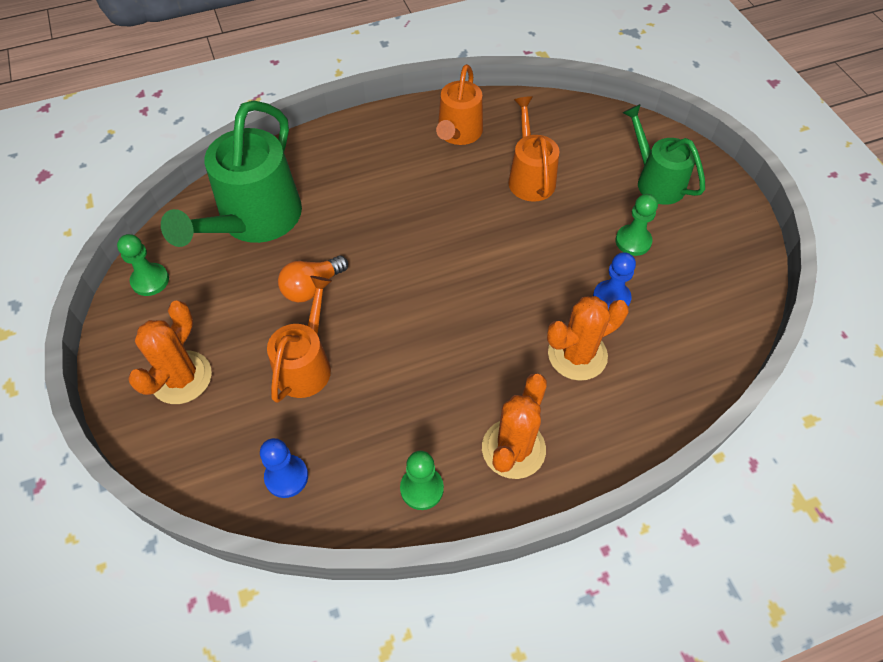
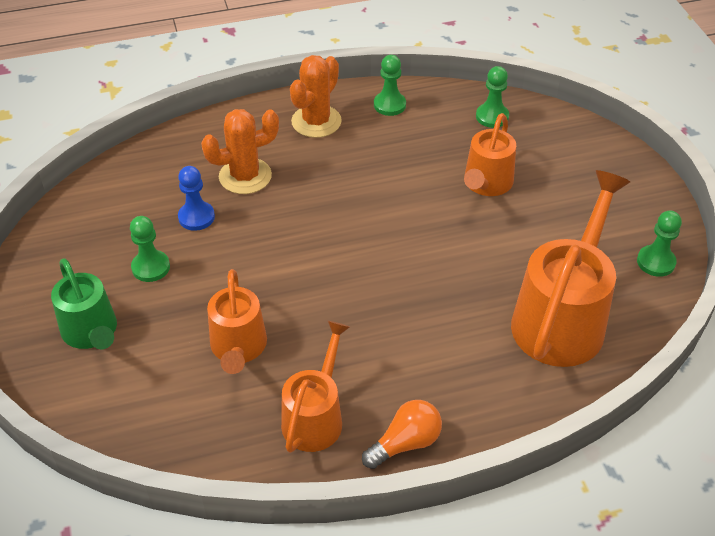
camera: 175 degrees left, 10 degrees down
(181, 377) = (595, 181): orange cactus -> none
(254, 221) = (563, 317): green watering can -> orange watering can
(286, 477) = (492, 117): blue pawn -> green pawn
(312, 287) = (489, 245): orange light bulb -> orange light bulb (405, 443)

